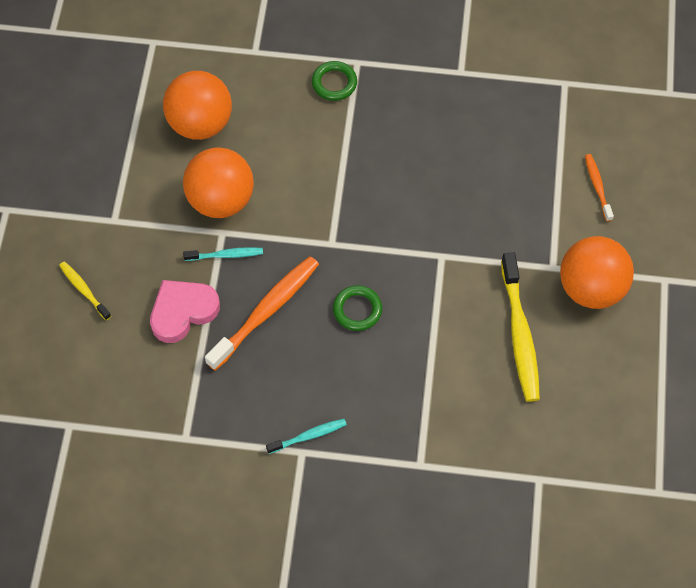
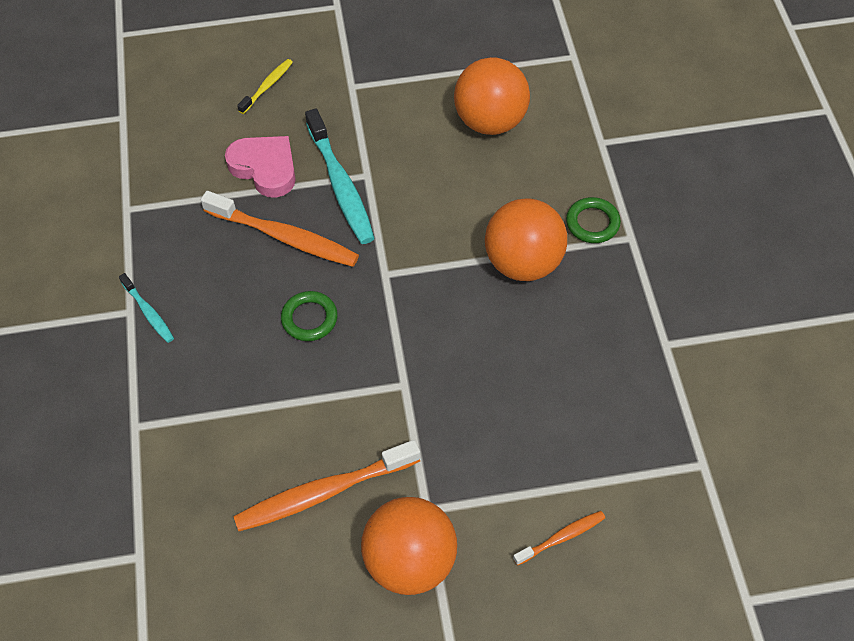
camera: 75 degrees right, 5 degrees down
(221, 200) = (404, 163): orange ball -> orange ball (523, 263)
(226, 255) = (340, 185): turquoise toothbrush -> turquoise toothbrush, size x1.92
(519, 334) = (323, 492): yellow toothbrush -> orange toothbrush

